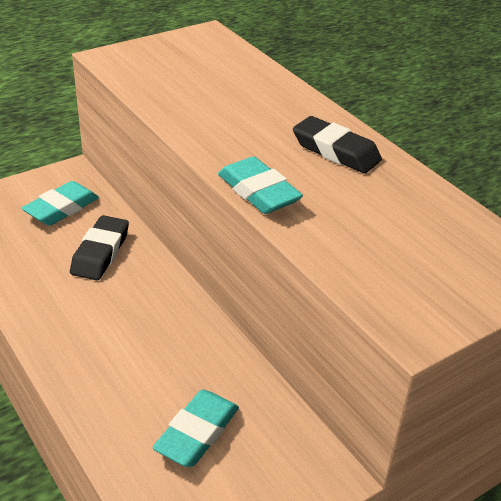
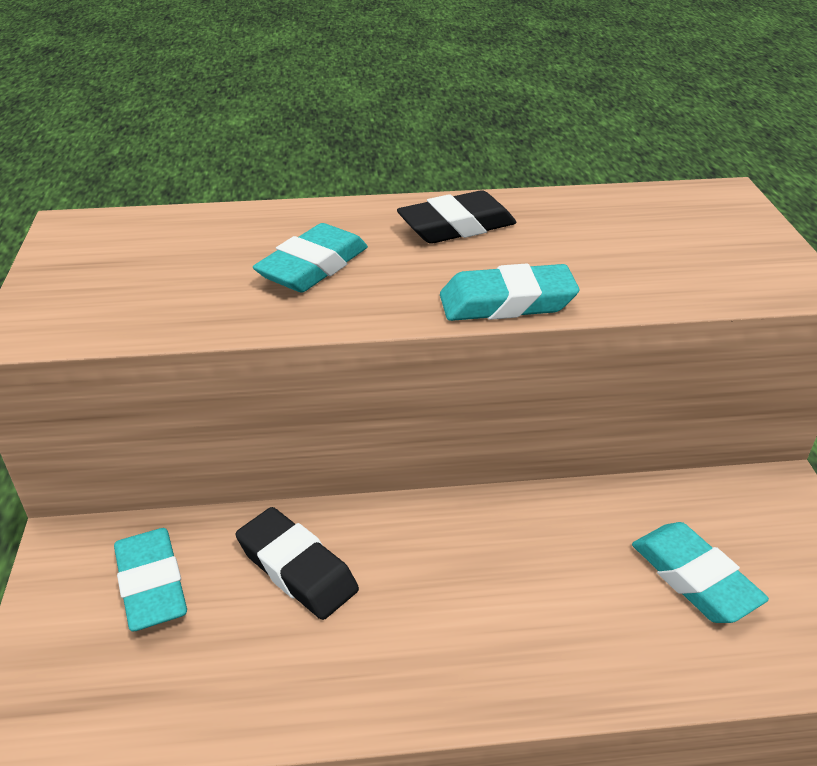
camera: 60 degrees left, 0 degrees up
(235, 114) = (313, 267): none -> turquoise eraser

